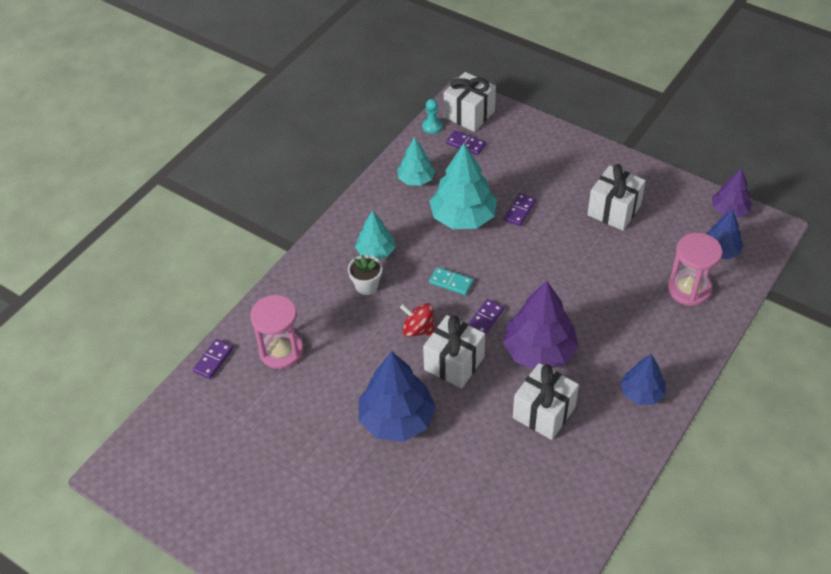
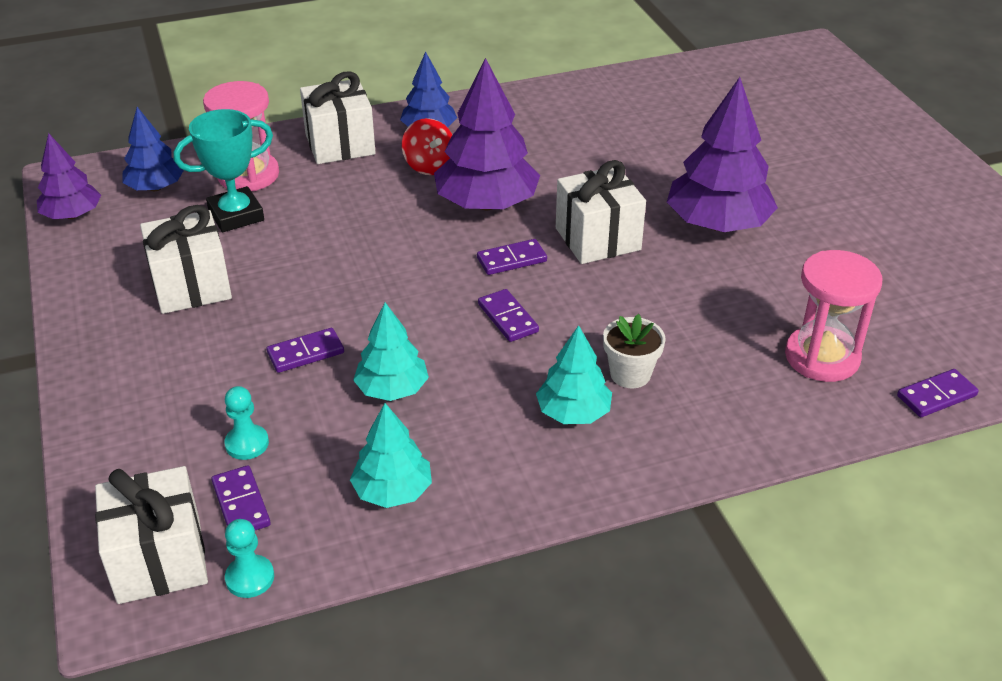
camera: 145 degrees left, 10 degrees down
(397, 419) = (717, 224): blue tree -> purple tree
(418, 329) = (607, 290): red spinning top -> red spinning top (429, 166)
(451, 282) = (507, 318): turquoise domino -> purple domino
(463, 217) = (392, 389): turquoise tree -> turquoise tree, size x0.58
(492, 163) = (247, 443): none -> turquoise pawn
(544, 412) = (546, 159): white gift -> white gift (340, 144)
(654, 260) = (236, 215): none -> turquoise trophy

